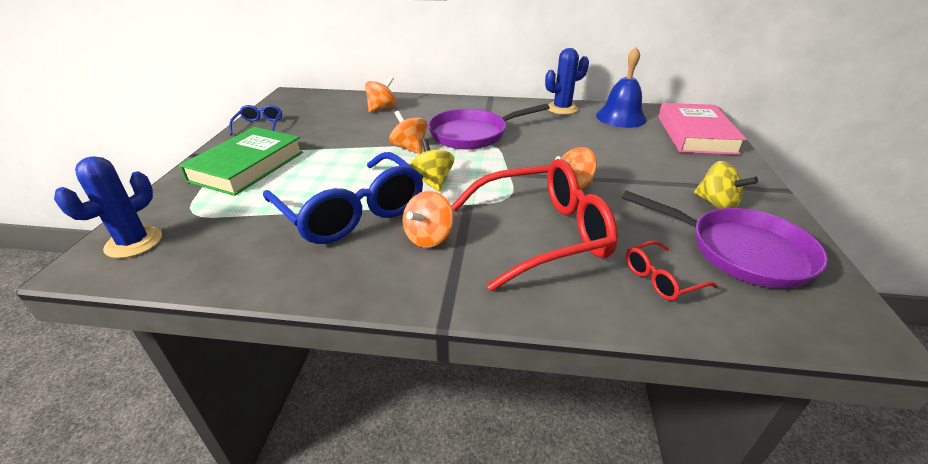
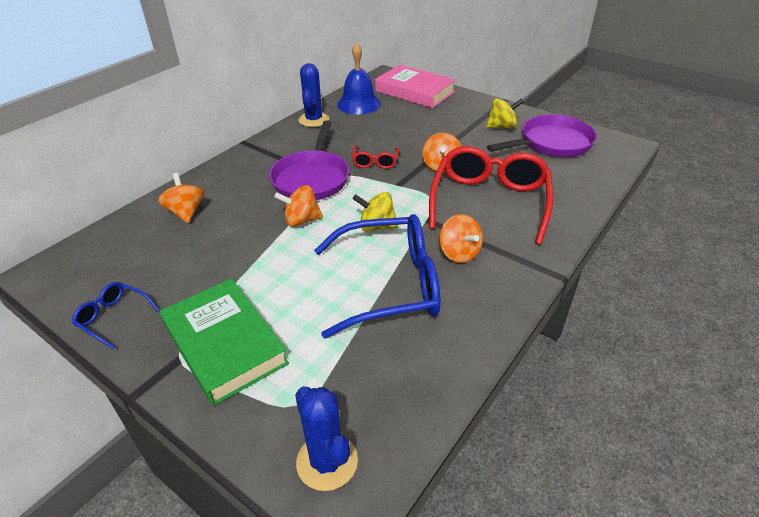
camera: 60 degrees left, 5 degrees up
(661, 279) = (560, 179): red glasses -> red glasses (375, 162)

